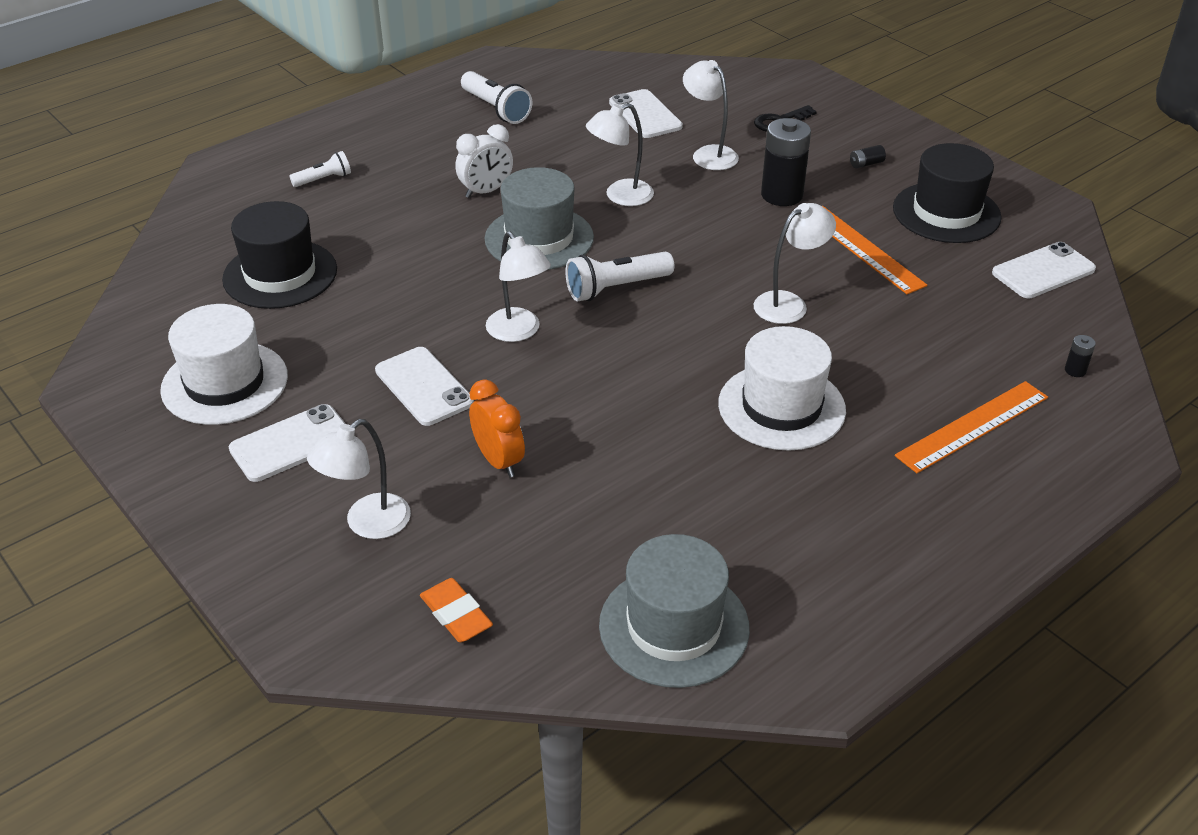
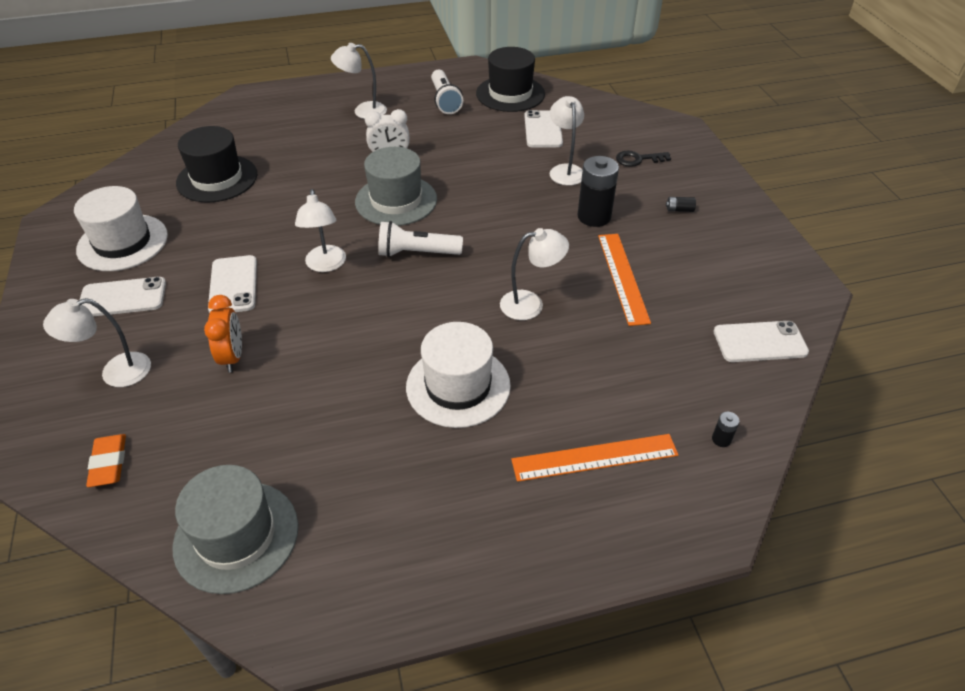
camera: 25 degrees right, 5 degrees up
(324, 179) = (297, 121): white flashlight -> none
(620, 196) = (476, 185): white lamp -> white lamp (363, 111)
(946, 213) = (714, 267): black hat -> black hat (510, 94)

